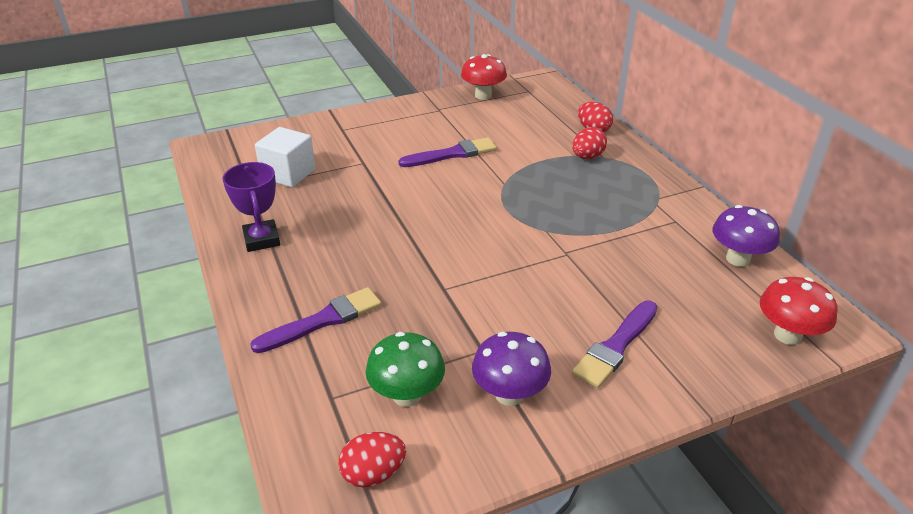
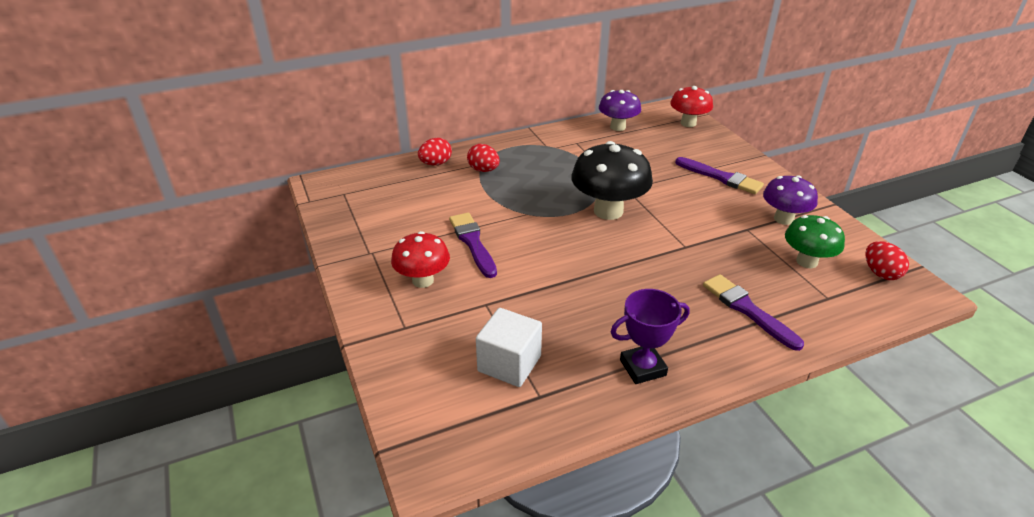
camera: 90 degrees left, 0 degrees up
(483, 95) = (346, 222): red mushroom -> red mushroom (423, 280)
(514, 236) = (608, 211): none -> black mushroom

